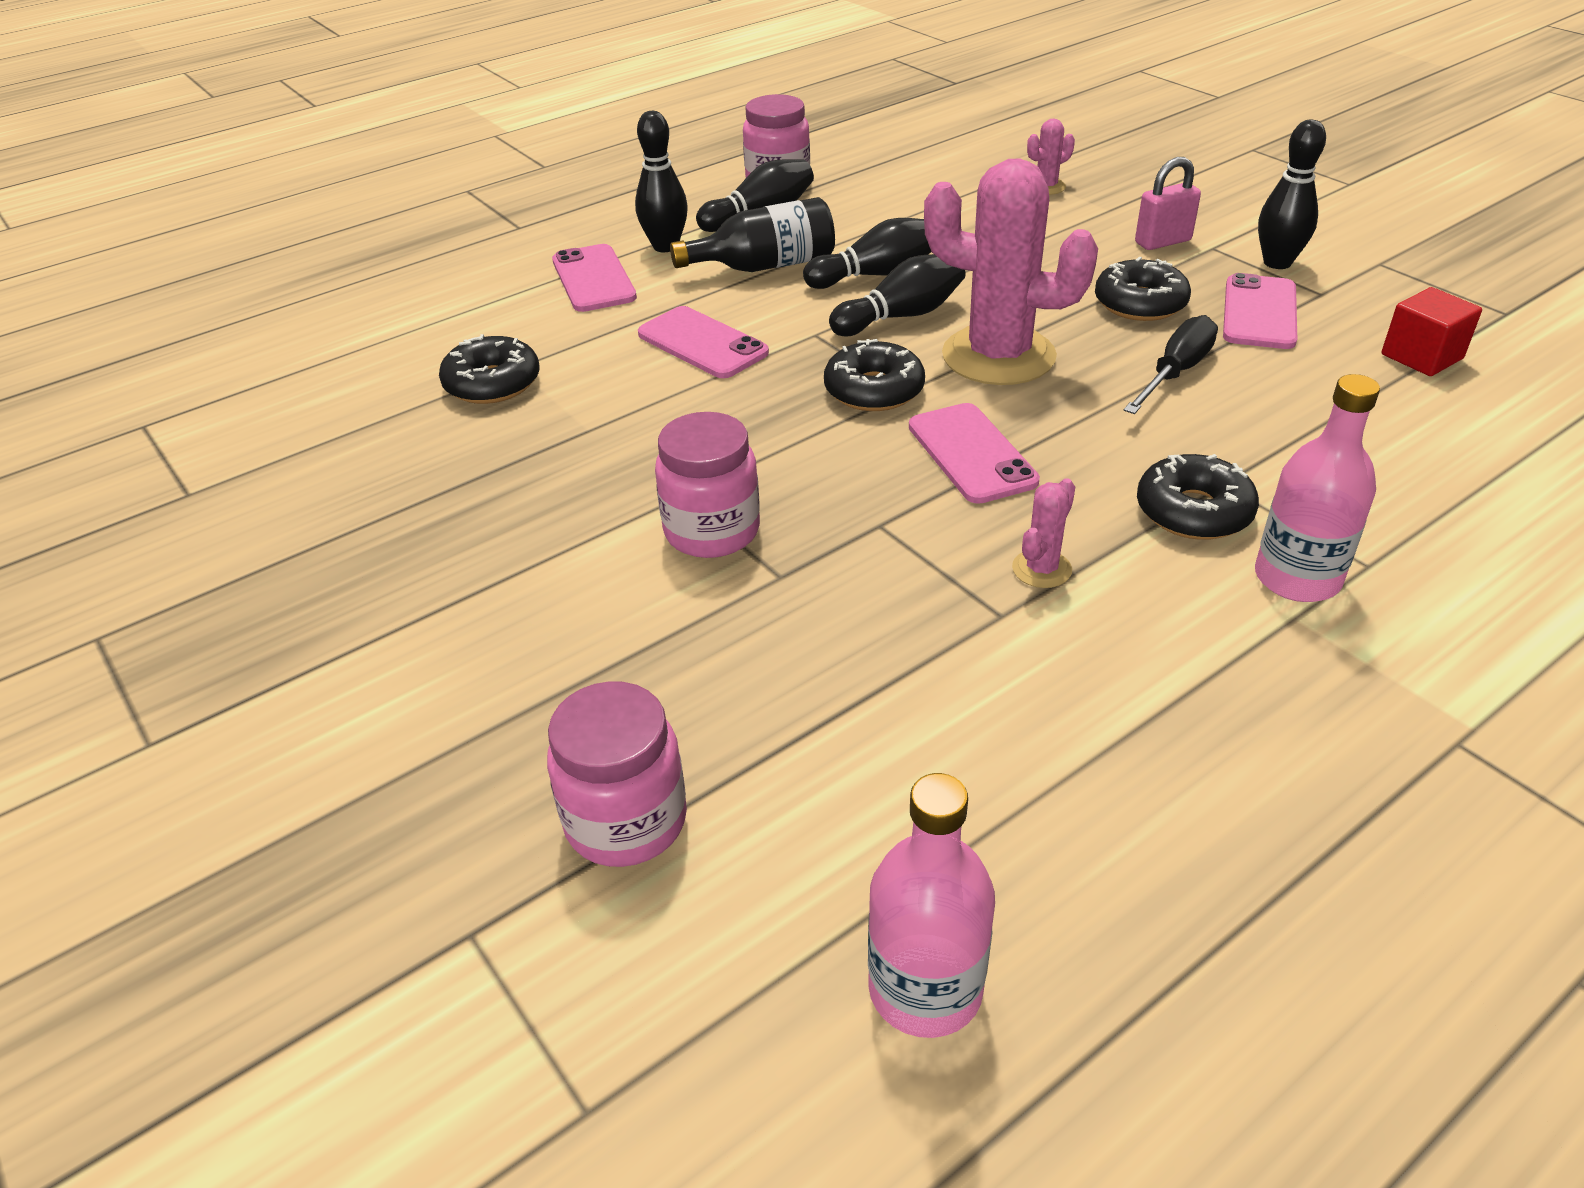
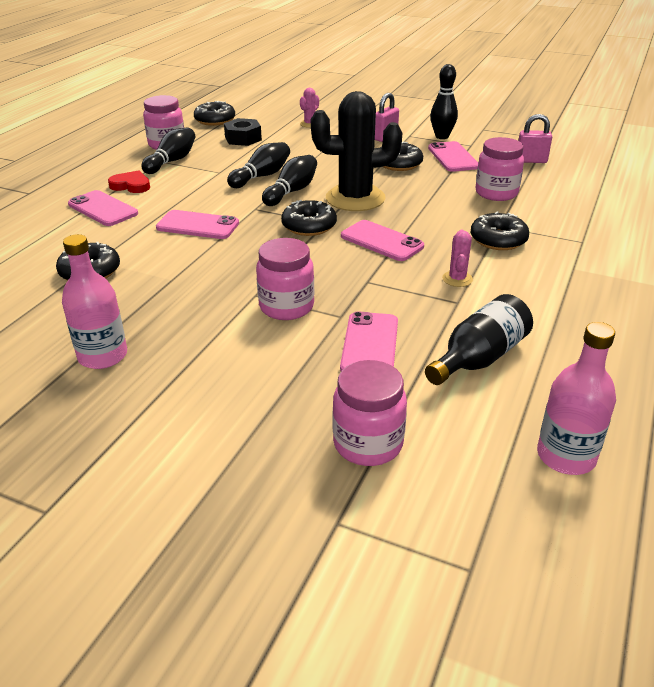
camera: 30 degrees left, 5 degrees down
(665, 246) = (131, 185): black bowling pin -> red heart
(765, 266) = (198, 184): black bottle -> black bottle (479, 358)
(781, 645) = (370, 344): none -> pink phone
(891, 149) = (215, 120): none -> black donut
(907, 194) = (243, 138): none -> black nut
(998, 356) = (355, 198): pink cactus -> black cactus
(1175, 373) = (440, 188): black screwdriver -> none
(1280, 411) = (496, 193): none -> pink jar
(1297, 578) = (561, 253): pink bottle -> pink bottle (103, 356)
(1421, 356) = (531, 161): red cube -> pink padlock

